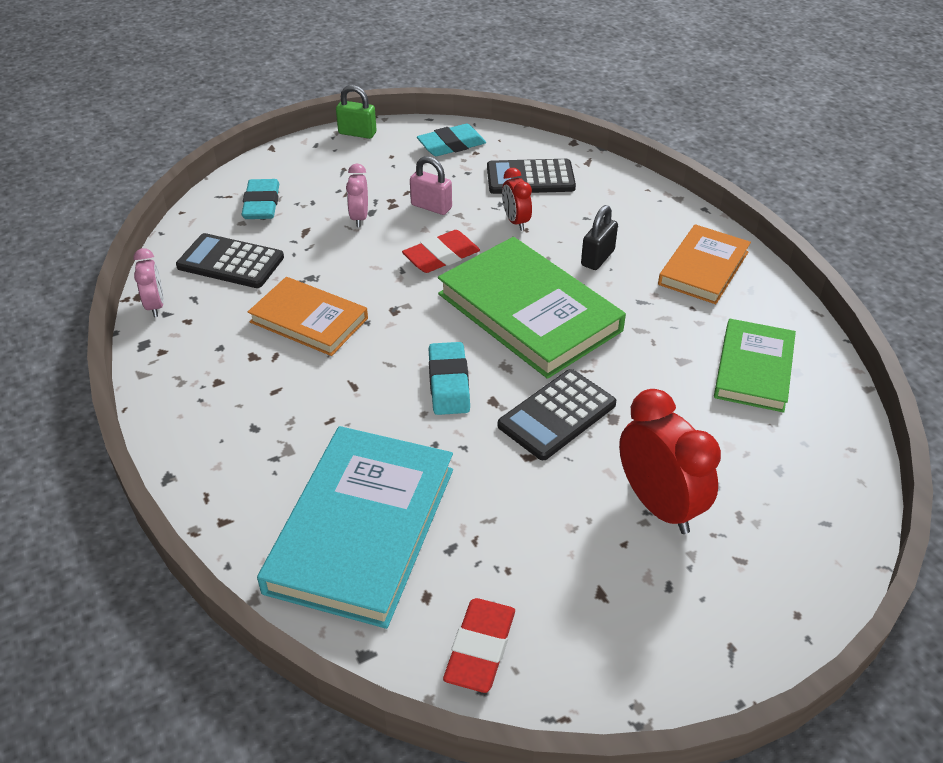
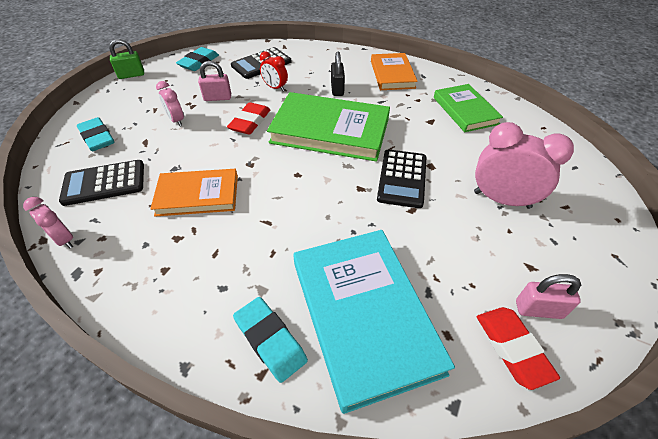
camera: 35 degrees left, 5 degrees up
(449, 383) = (325, 190): turquoise eraser -> turquoise eraser (270, 340)
(554, 636) = (538, 309): none -> pink padlock
(659, 505) = (501, 200): red clock -> pink clock

